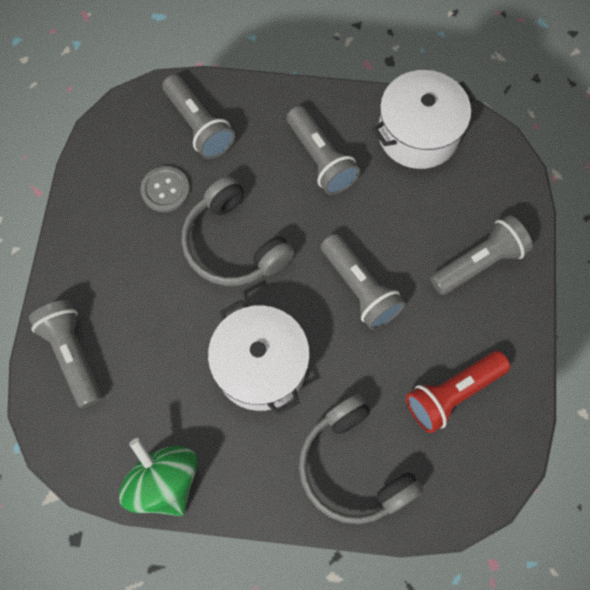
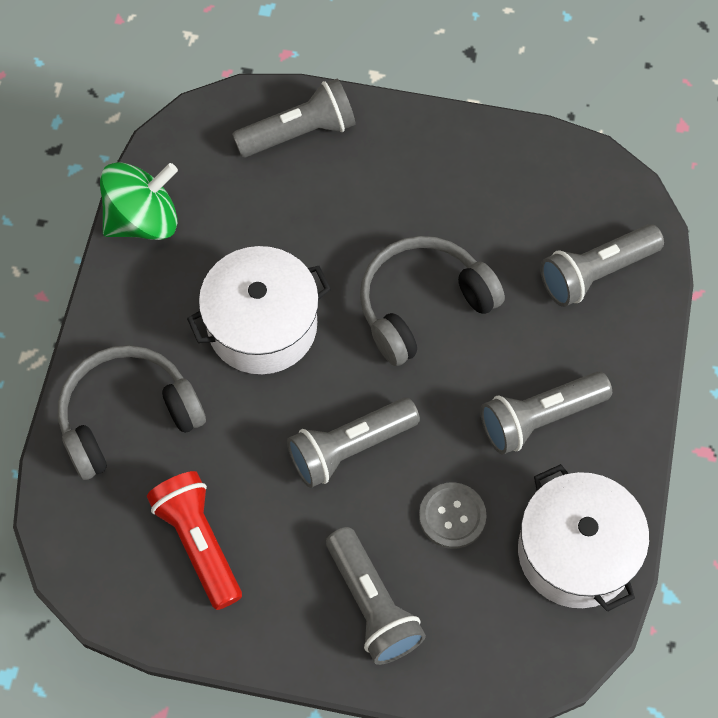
camera: 95 degrees right, 5 degrees down
(165, 190) = (503, 231): grey button -> grey button (452, 516)

